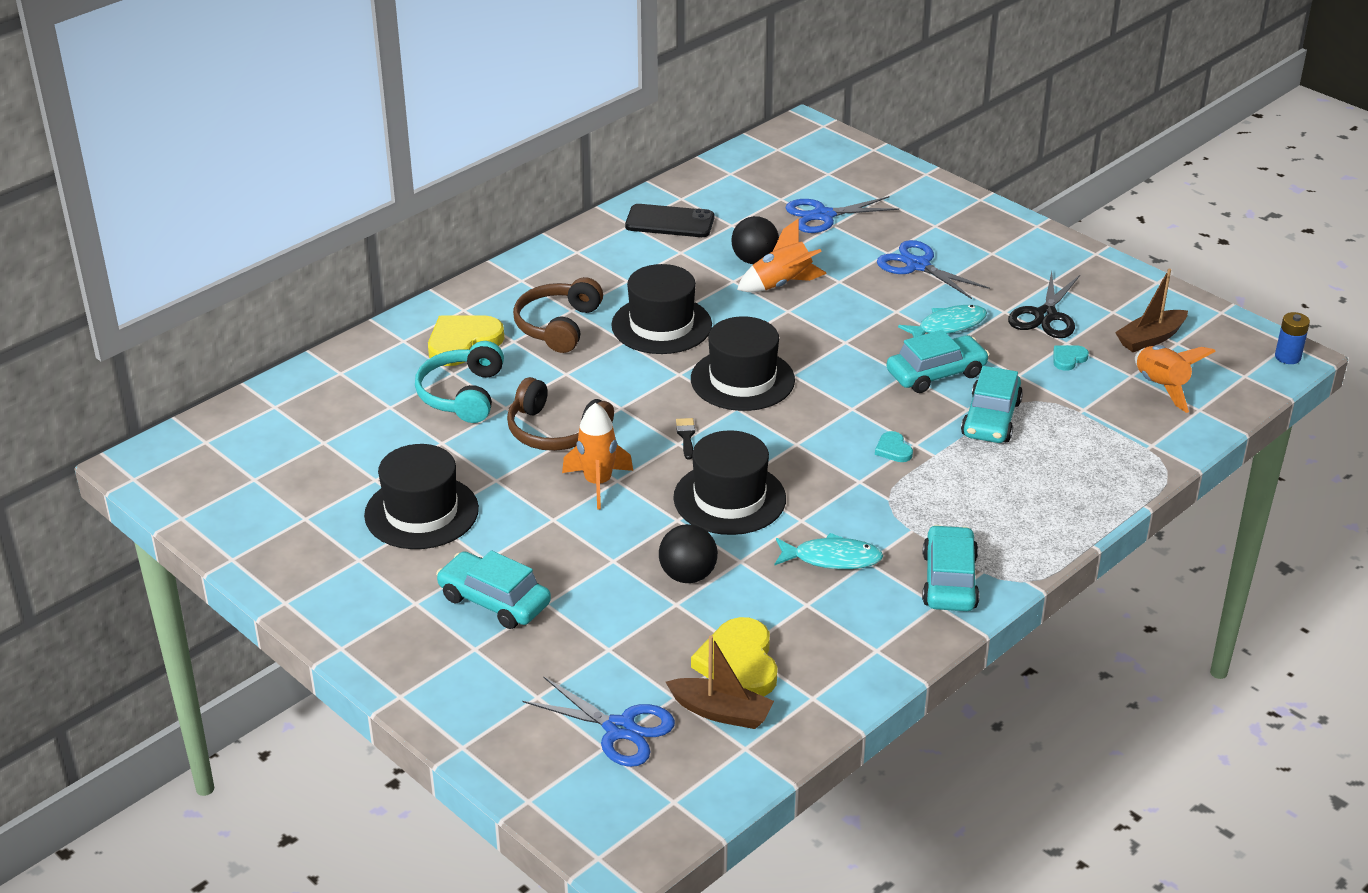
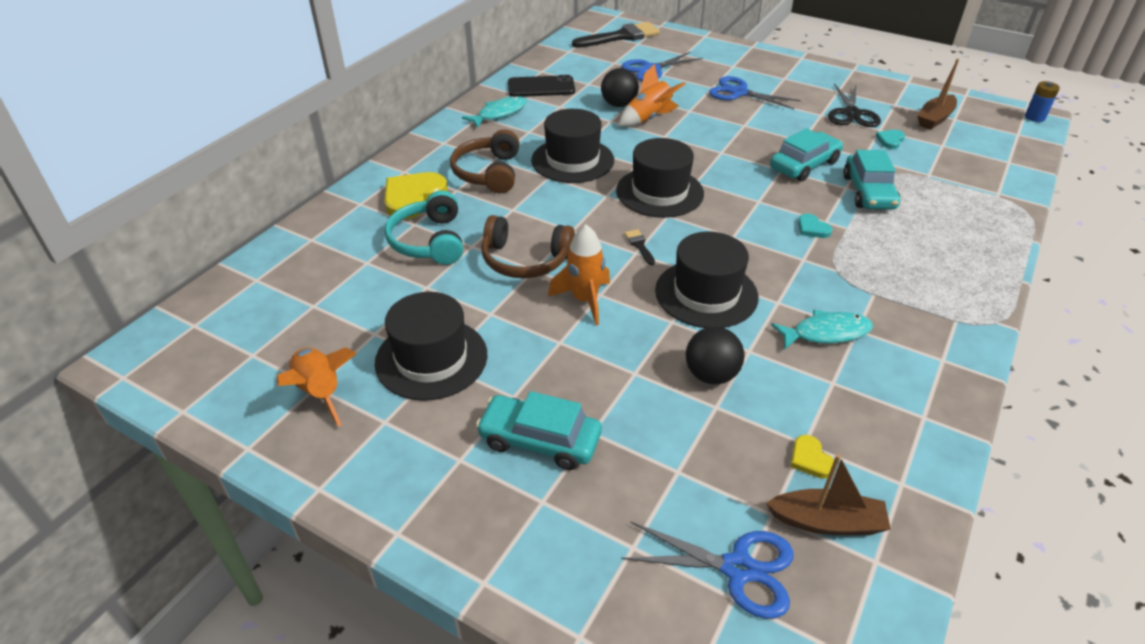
camera: 15 degrees left, 5 degrees up
(739, 663) = (810, 459): yellow heart -> yellow heart, size x0.49
(811, 160) = (621, 36): none -> black brush
(948, 326) = (788, 130): turquoise fish -> turquoise fish (499, 113)
(949, 580) = (936, 334): turquoise car -> none
(1161, 387) = (969, 150): orange rocket -> orange rocket (320, 392)

